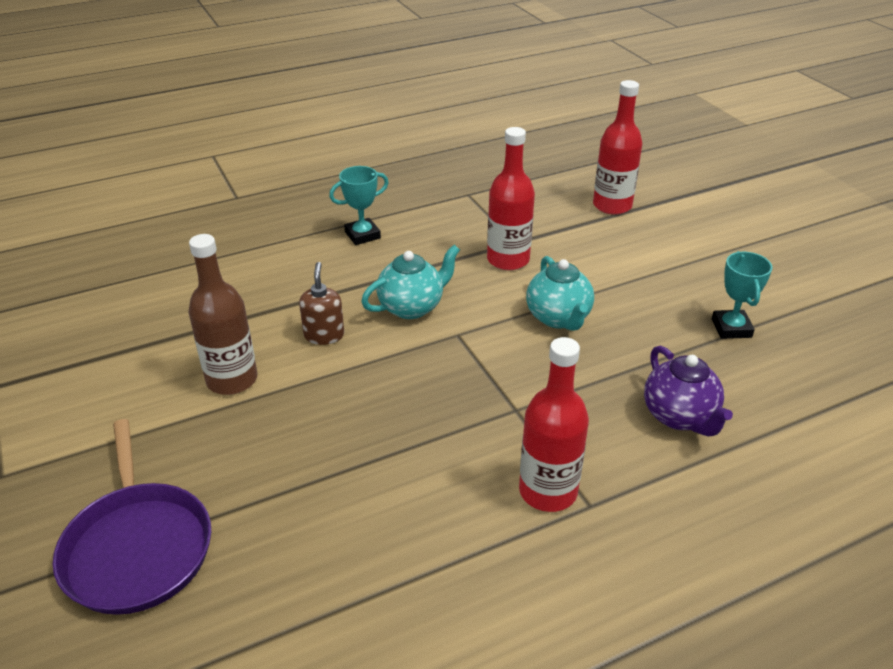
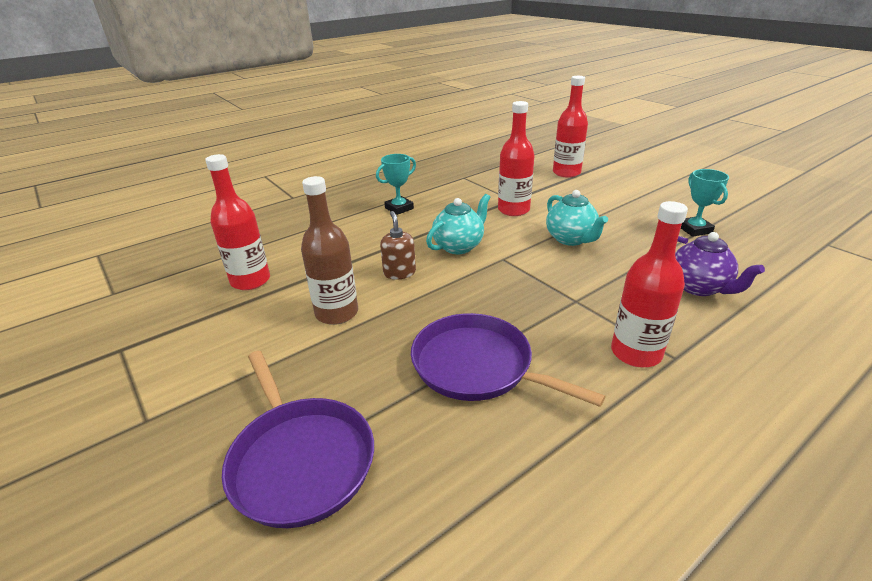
camera: 10 degrees left, 5 degrees down
(150, 319) = (250, 281): none -> red bottle
(360, 475) = (477, 366): none -> purple pan

